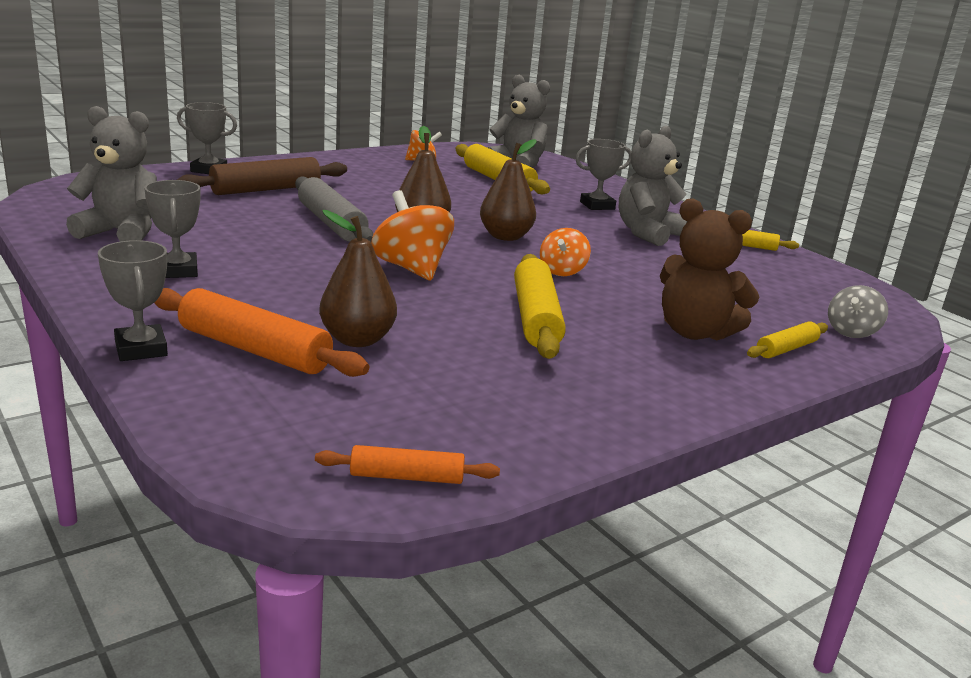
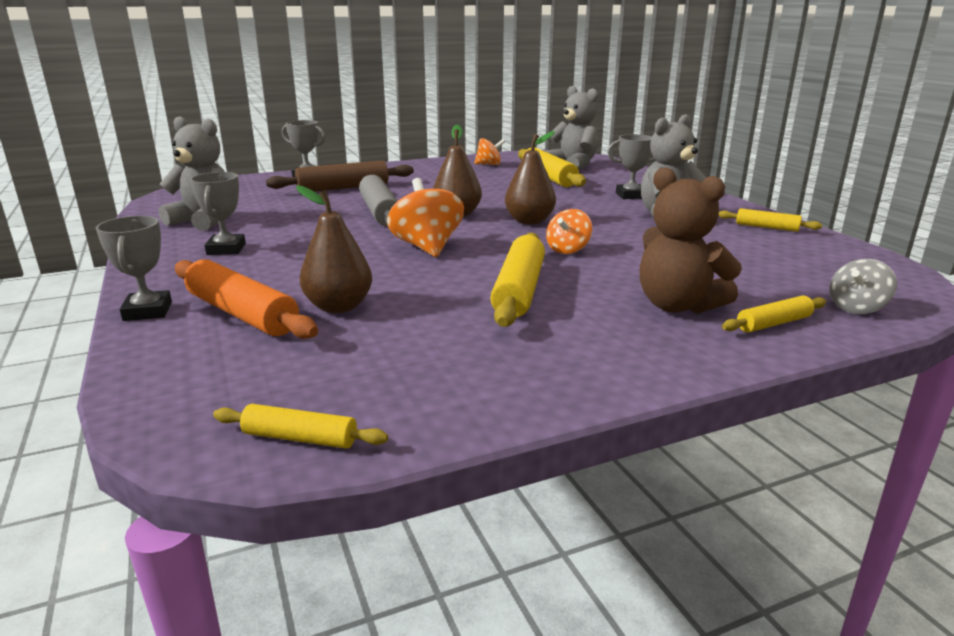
camera: 15 degrees right, 0 degrees up
(406, 477) = (300, 438): orange rolling pin -> yellow rolling pin

